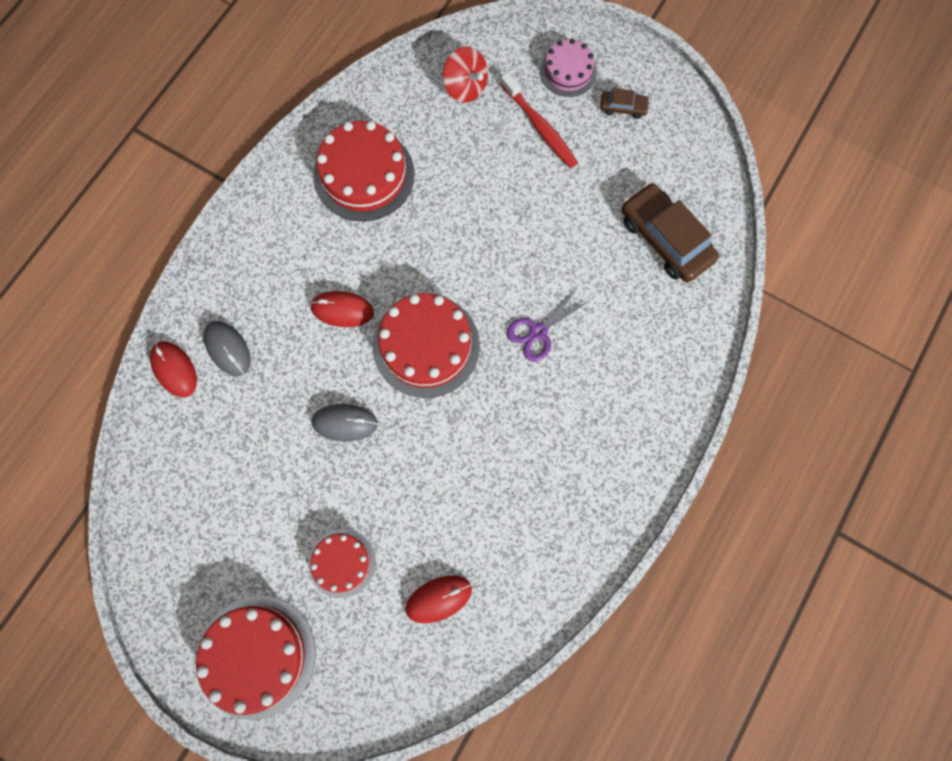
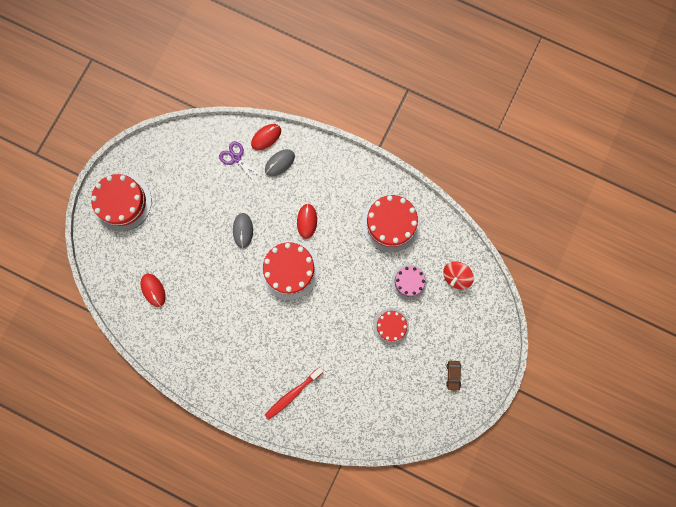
camera: 85 degrees right, 5 degrees up
(342, 563) = (169, 238): red cake -> red cake (391, 326)
(538, 332) = (302, 332): purple scissors -> purple scissors (236, 158)
(540, 126) = (434, 324): red toothbrush -> red toothbrush (293, 394)
(568, 71) = (474, 339): pink cake -> pink cake (409, 282)
(665, 239) = (367, 404): brown car -> none

